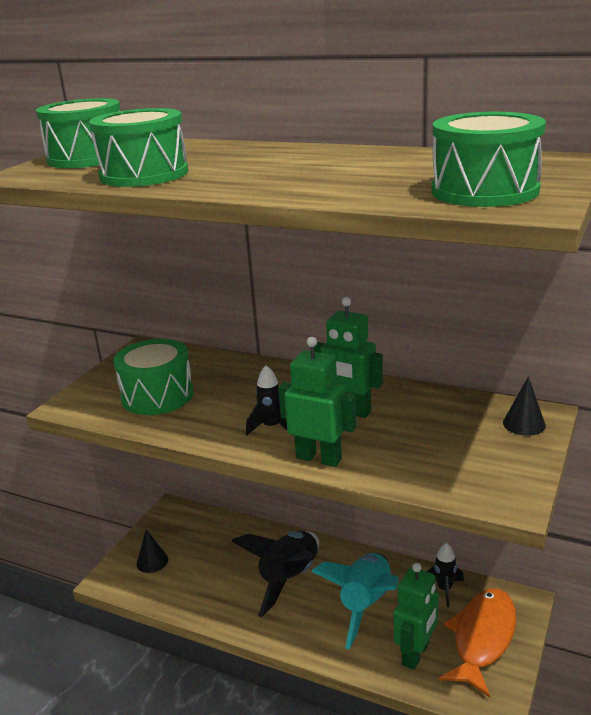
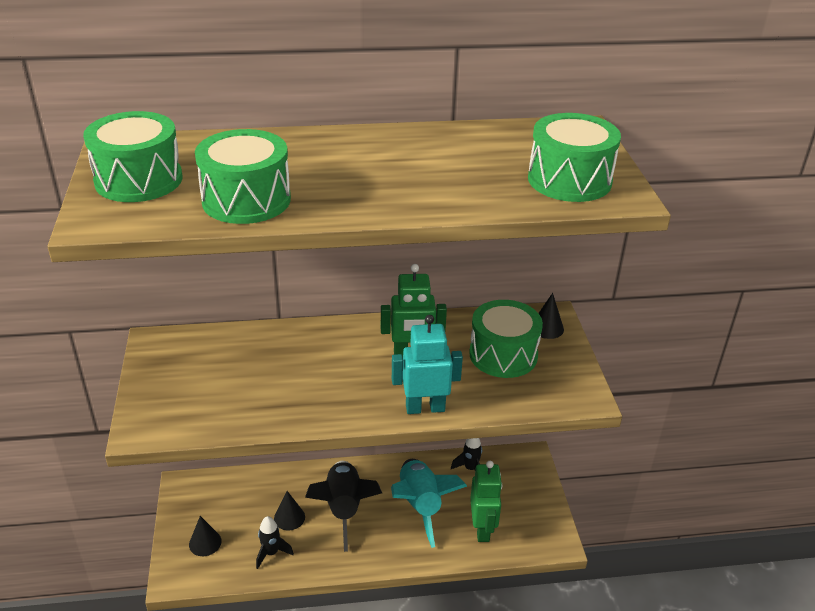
camera: 35 degrees left, 10 degrees up
(157, 396) = (225, 391): green drum -> green drum (503, 354)
(235, 568) = (289, 517): none -> black cone
(271, 427) = (361, 391): black rocket -> black rocket (271, 553)
(319, 458) = (425, 408): green robot -> turquoise robot
(482, 638) = (520, 497): orange fish -> none

